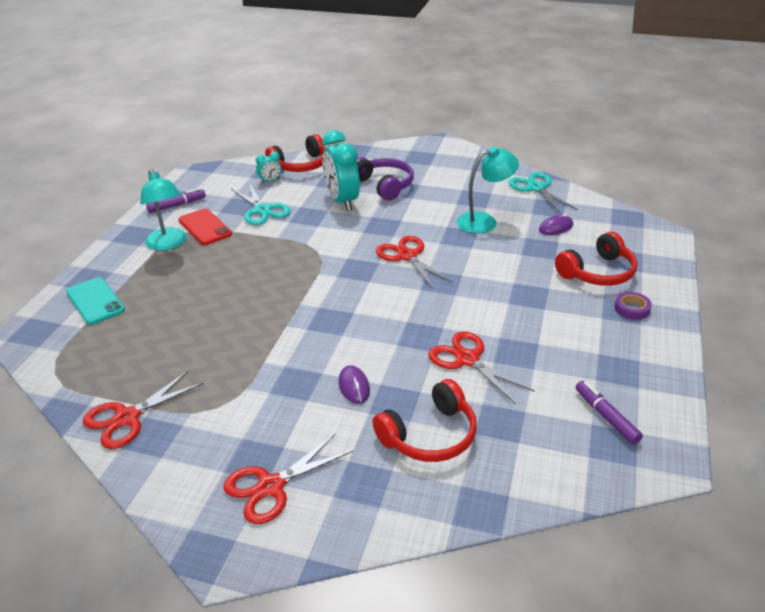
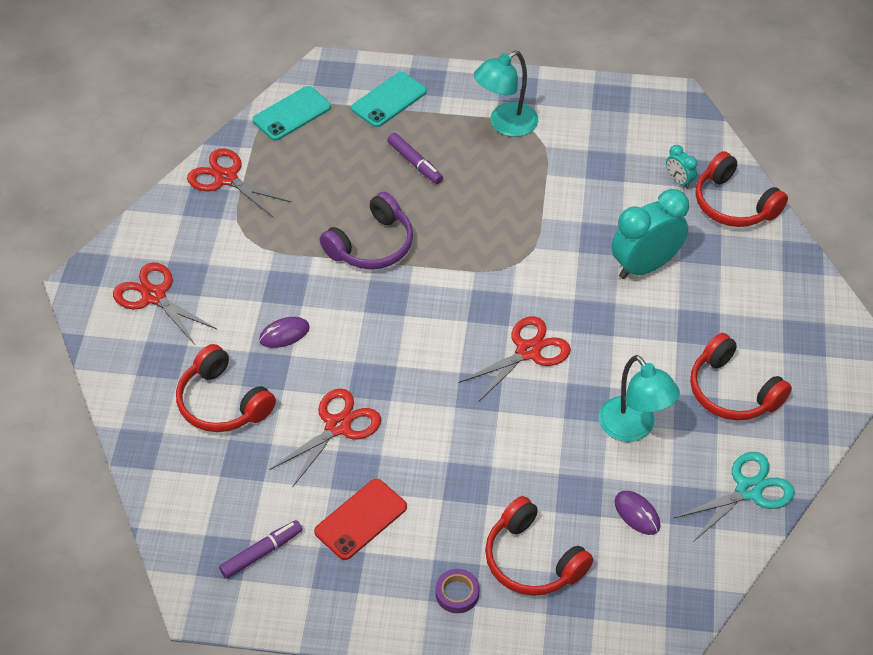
camera: 80 degrees right, 15 degrees up
(67, 363) = (292, 114): none -> turquoise phone
(177, 205) = (592, 107): purple marker -> purple marker (415, 163)
(205, 227) = (548, 146): red phone -> red phone (360, 519)
(262, 210) = (601, 190): turquoise scissors -> none
(384, 185) = (703, 305): purple headphones -> purple headphones (371, 245)
(458, 184) = (732, 391): none -> red headphones

